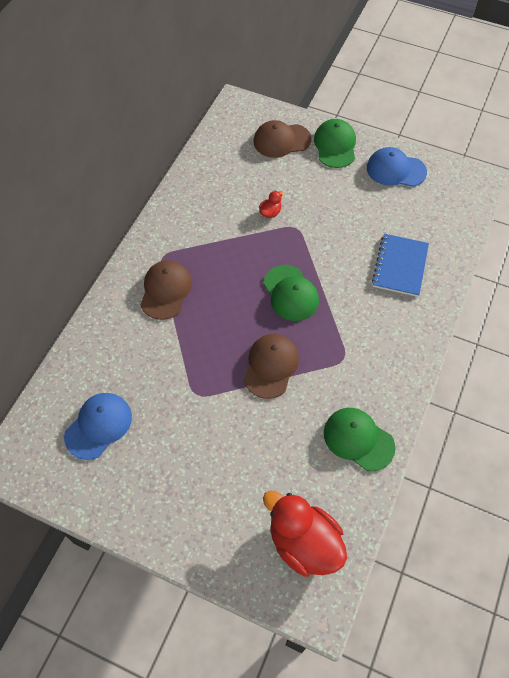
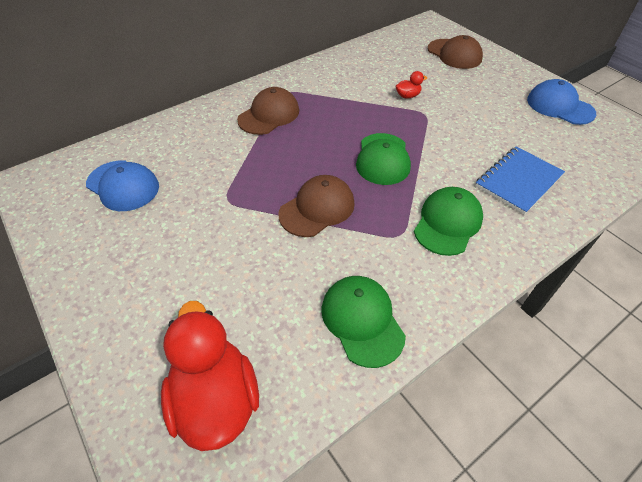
camera: 30 degrees right, 10 degrees down
(98, 426) = (123, 186): blue cap -> blue cap turned 60 degrees clockwise
(281, 140) = (454, 54): brown cap -> brown cap turned 150 degrees counterclockwise
(335, 145) = (505, 72): green cap -> green cap (447, 223)

